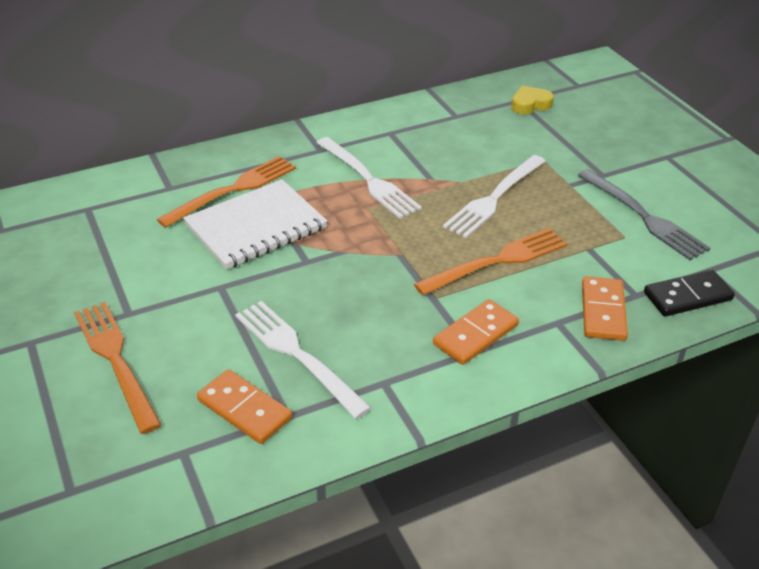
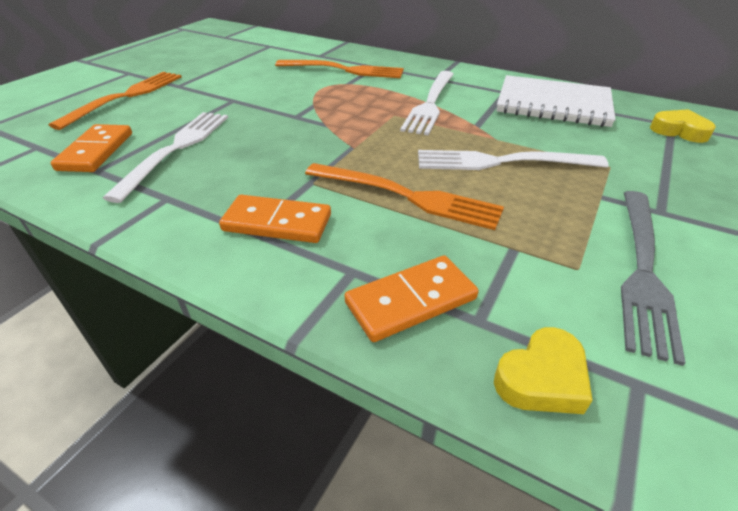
camera: 55 degrees right, 0 degrees up
(256, 227) = (313, 88): white notebook -> white notebook (553, 104)
(687, 296) = (542, 378): black domino -> yellow heart

